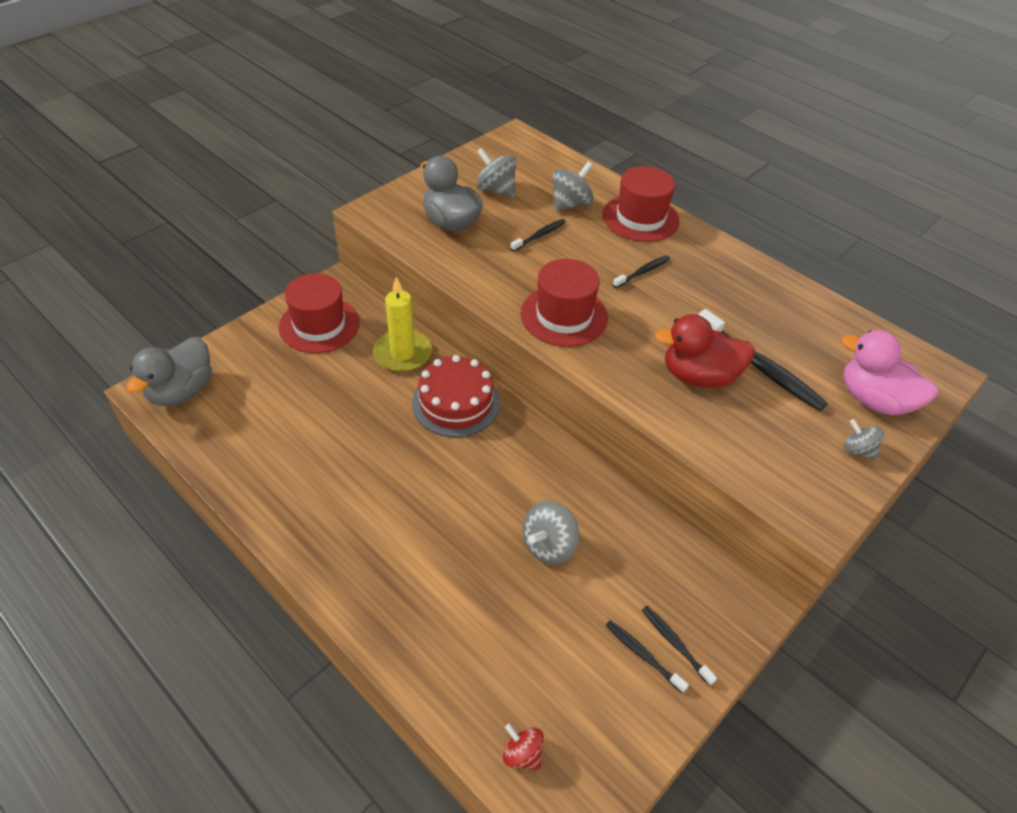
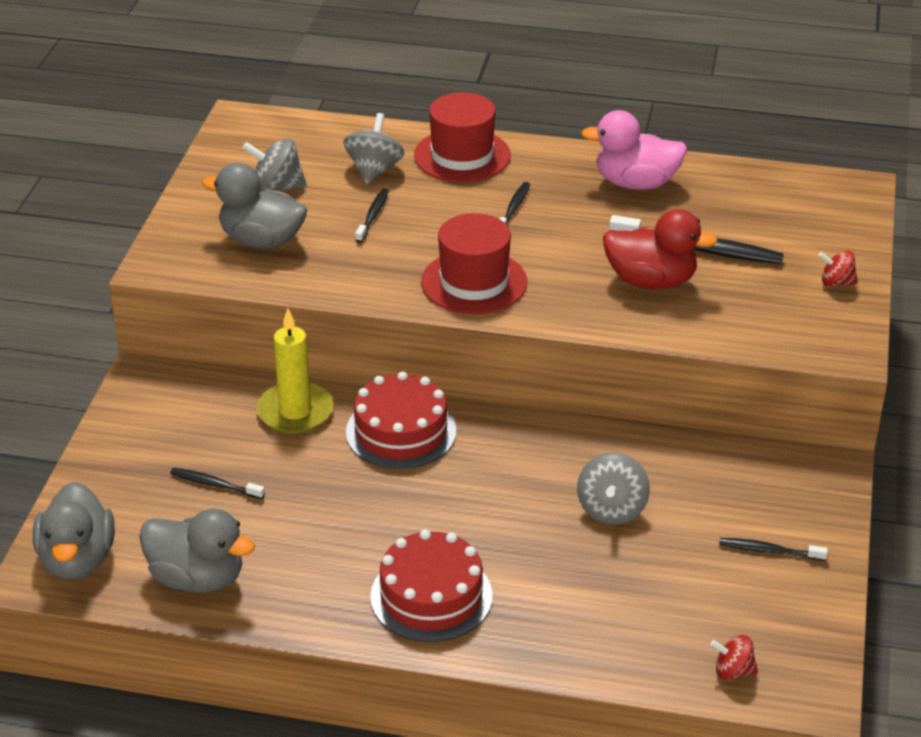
camera: 30 degrees left, 10 degrees down
(233, 444) = (197, 578): none -> grey duck
(319, 325) = (168, 425): red hat -> none
(361, 544) = (431, 596): none -> red cake
(675, 643) = (788, 529): black toothbrush -> black toothbrush (215, 484)
(699, 376) = (651, 281): red duck -> red duck turned 135 degrees counterclockwise
(858, 450) = (836, 282): grey spinning top -> red spinning top
(874, 400) = (818, 235): pink duck -> pink duck (635, 183)

